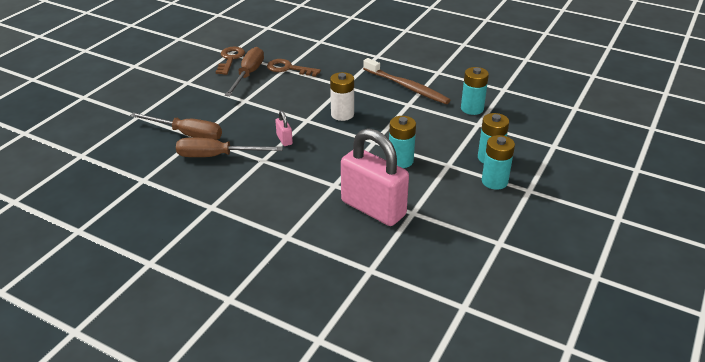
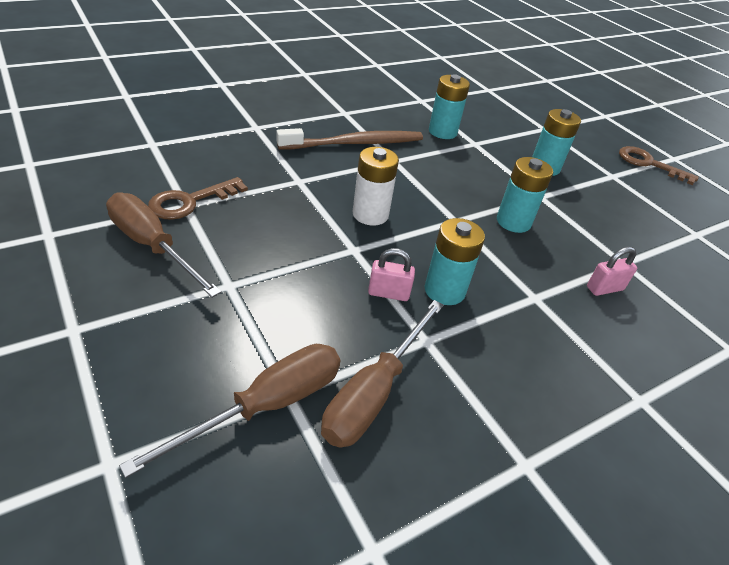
camera: 65 degrees left, 5 degrees up
(230, 59) = (70, 243): brown key -> brown key (649, 164)
(373, 208) = (604, 288): pink padlock -> pink padlock, size x0.40
(494, 181) = (589, 185): turquoise battery -> turquoise battery (444, 290)

